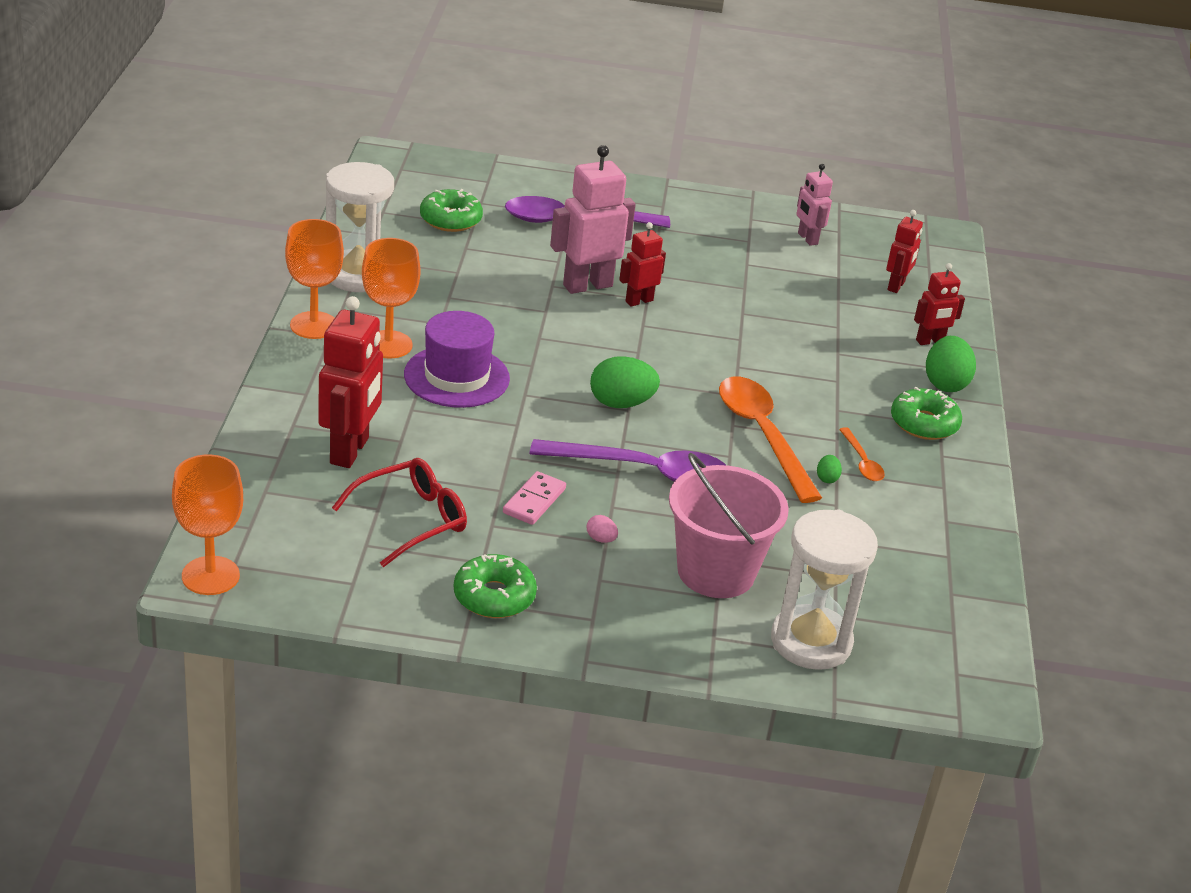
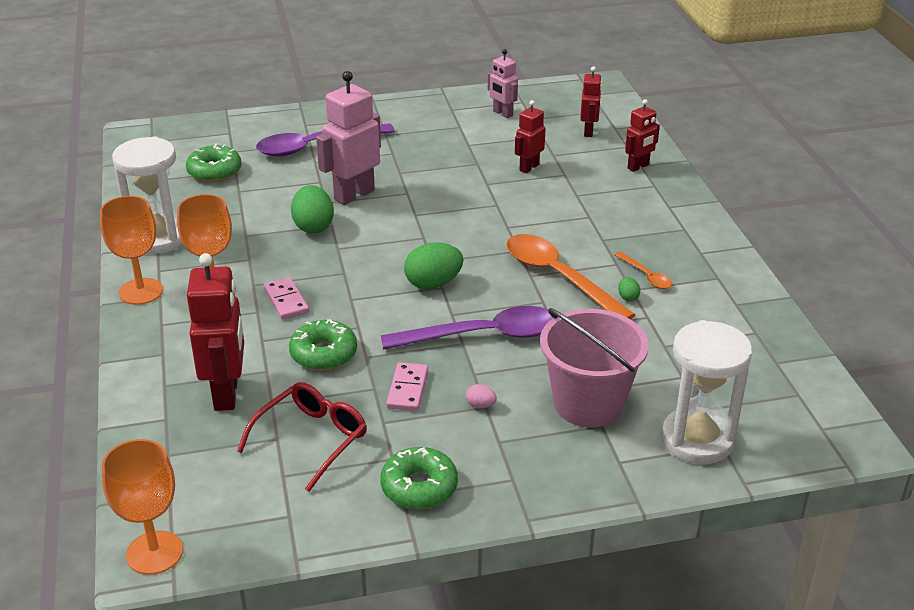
camera: 15 degrees left, 0 degrees up
(456, 377) = (286, 301): purple hat -> pink domino
(639, 301) = (401, 196): red robot -> red robot (529, 167)
(924, 423) = (672, 231): green donut -> green donut (323, 354)
(945, 383) = (669, 196): green egg -> green egg (313, 226)

